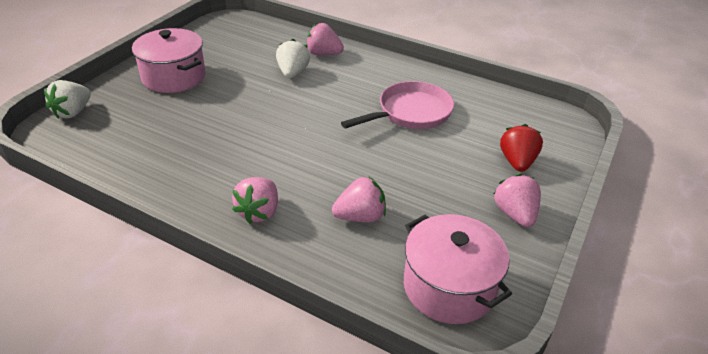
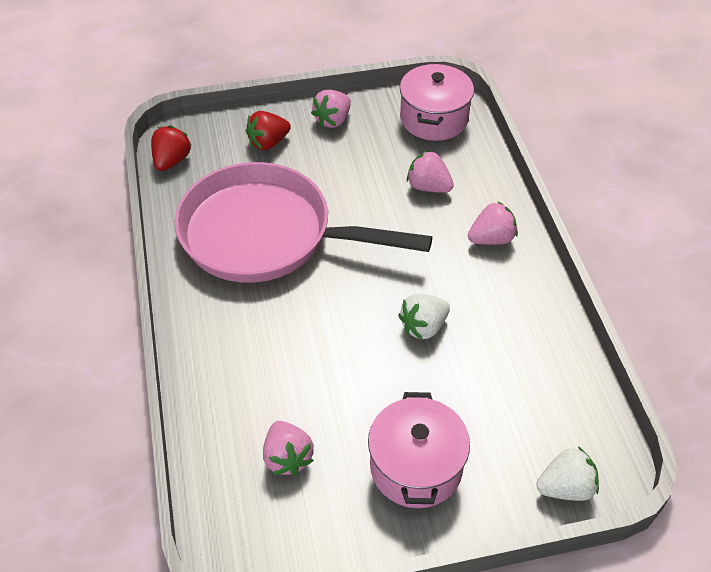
camera: 130 degrees left, 10 degrees up
(293, 73) = (291, 368): white strawberry -> white strawberry (423, 327)
(323, 54) = (223, 373): pink strawberry -> pink strawberry (287, 458)
(410, 113) = (266, 234): pink pan -> pink pan, size x1.78
(539, 110) = (171, 161): none -> red strawberry

